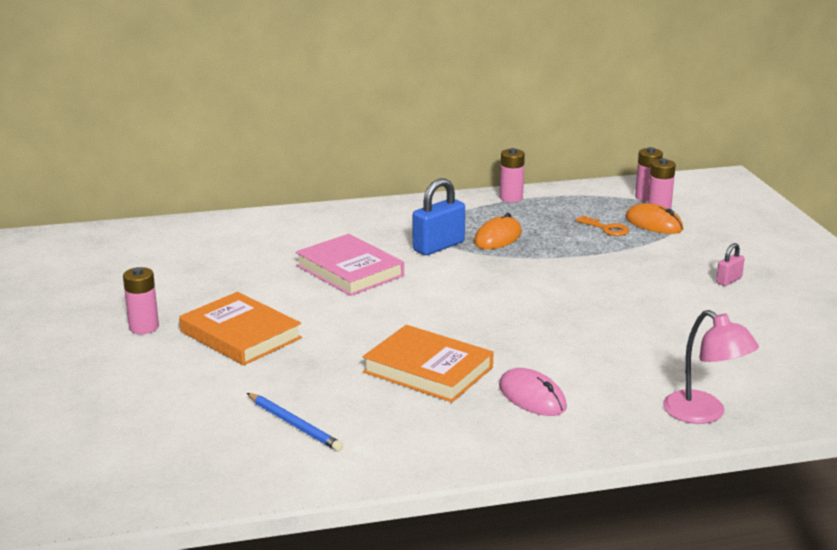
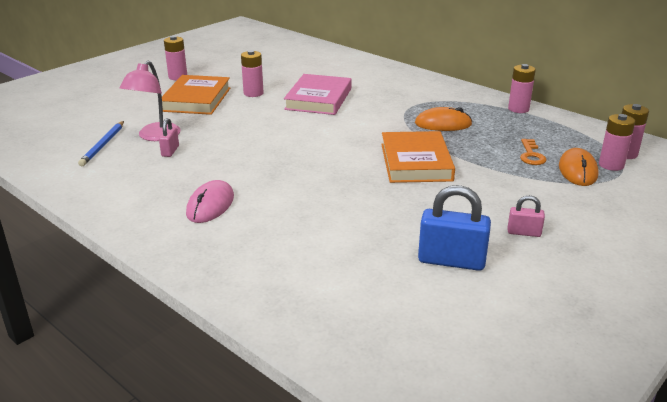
camera: 55 degrees right, 5 degrees up
(276, 298) = (253, 93): none -> pink battery
(371, 387) = (170, 151): none -> pink padlock
(428, 370) = (212, 160): orange book -> orange book (416, 162)
(438, 246) = (396, 111): blue padlock -> blue padlock (451, 261)
(704, 414) = (256, 284): pink lamp -> pink lamp (155, 136)

